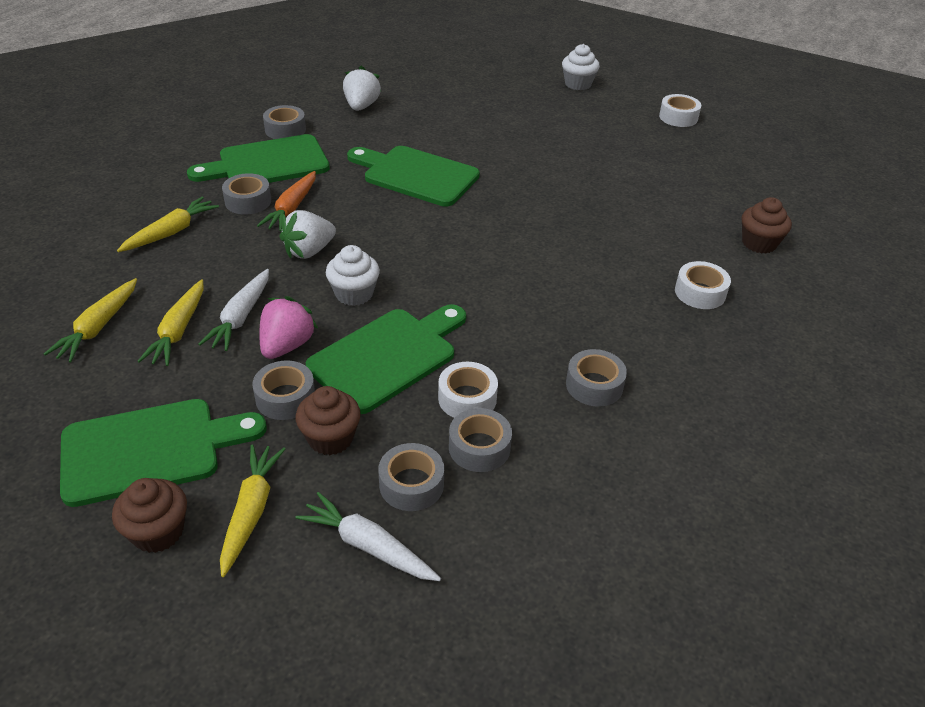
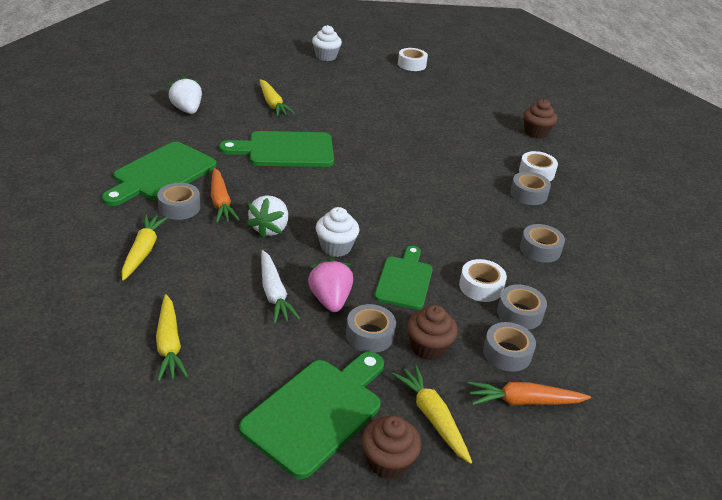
camera: 35 degrees left, 5 degrees down
(178, 330) = (238, 321): yellow carrot -> yellow carrot (272, 103)
(285, 130) = (145, 144): grey tape -> grey tape (528, 194)
(368, 546) = (524, 401): white carrot -> orange carrot
(387, 356) = (404, 280): green cutting board -> green cutting board, size x0.67

